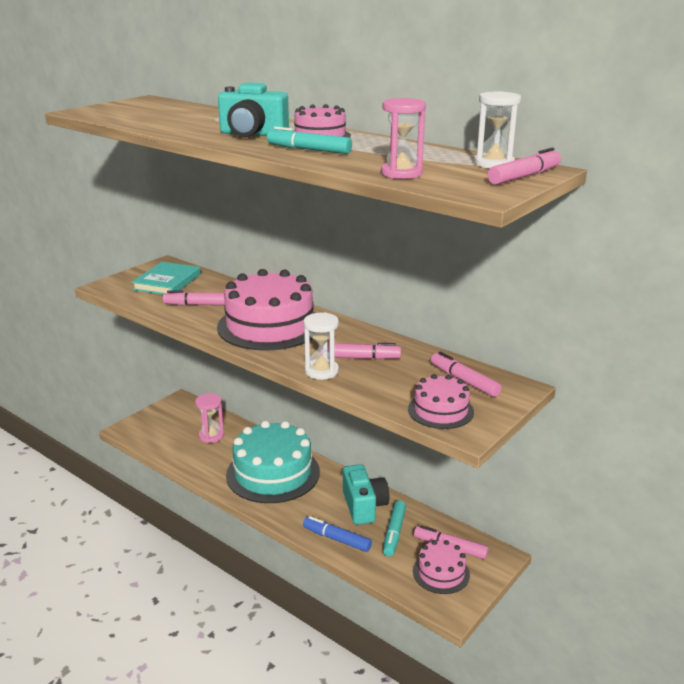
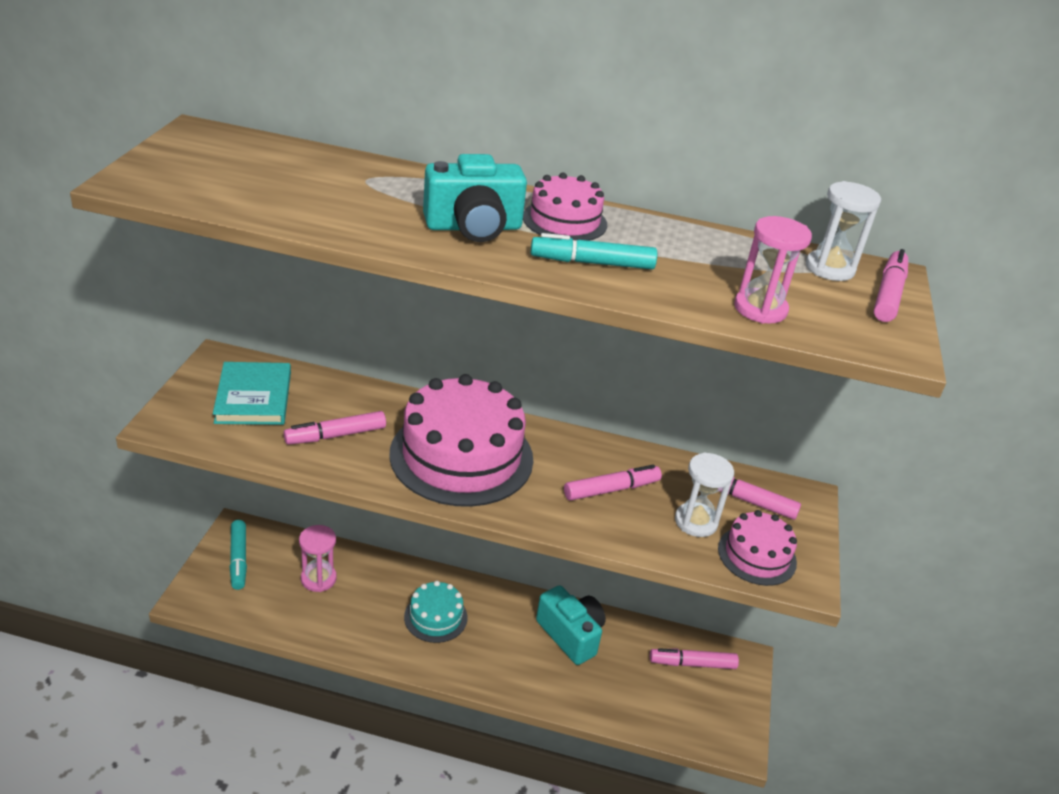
camera: 30 degrees left, 10 degrees up
(273, 473) = (435, 617): turquoise cake -> turquoise cake, size x0.51
(321, 371) = (585, 525): white hourglass -> white hourglass (696, 522)
(336, 539) = (568, 692): blue marker -> none
(394, 533) = (625, 663): turquoise marker -> turquoise marker (239, 559)
(441, 573) = (702, 701): pink cake -> none

